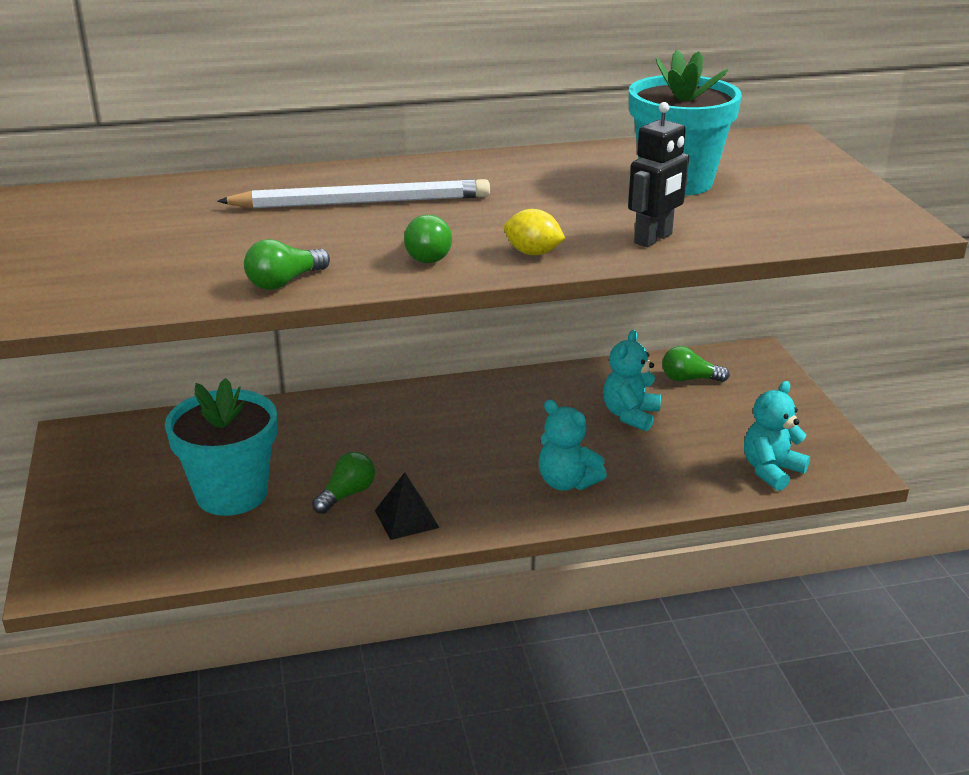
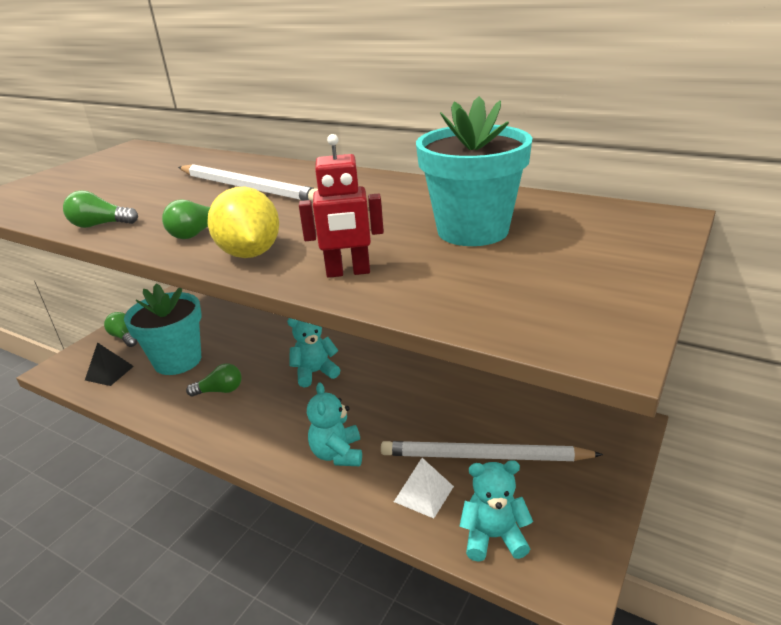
camera: 45 degrees right, 0 degrees up
(406, 518) = (221, 424): black pyramid -> black pyramid (109, 373)
(533, 253) = (250, 253): yellow lemon -> yellow lemon, size x1.67
(630, 415) = (452, 426): turquoise teddy bear -> turquoise teddy bear (315, 373)
(653, 239) = (348, 272): black robot -> red robot
(682, 471) = (423, 494): none -> white pyramid
(688, 424) = (484, 456): none -> white pencil
(689, 379) = (538, 419): green light bulb -> green light bulb (124, 337)

